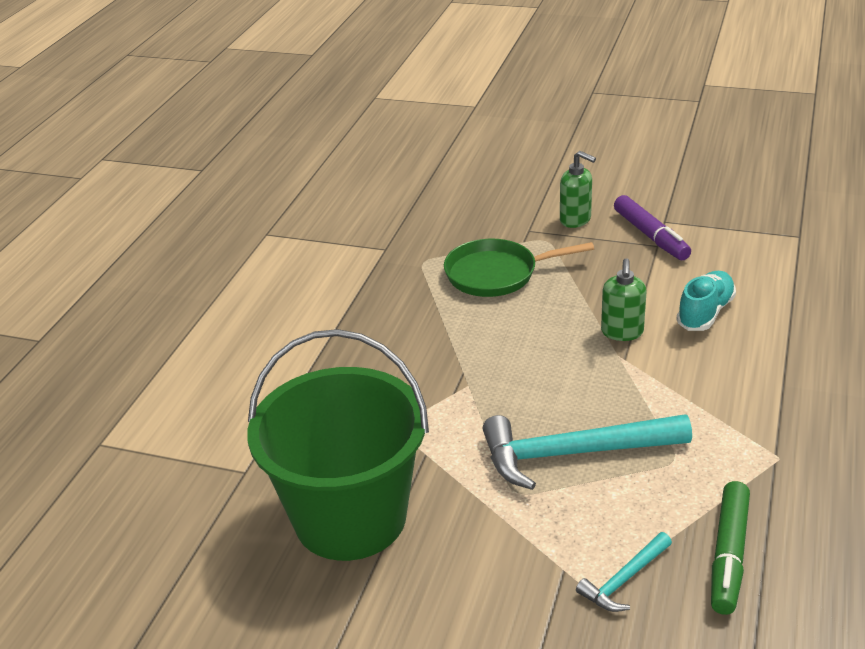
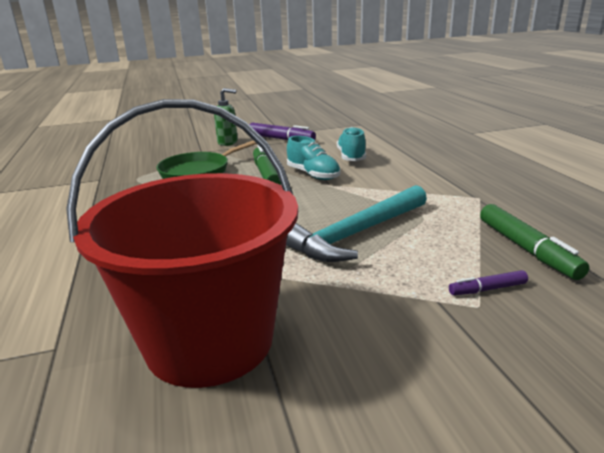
camera: 35 degrees left, 10 degrees down
(350, 518) = (209, 341): green bucket -> red bucket
(568, 309) = (266, 174): none -> green marker
(622, 332) = (313, 175): green soap dispenser -> turquoise shoe
(624, 580) = (487, 289): turquoise hammer -> purple marker

